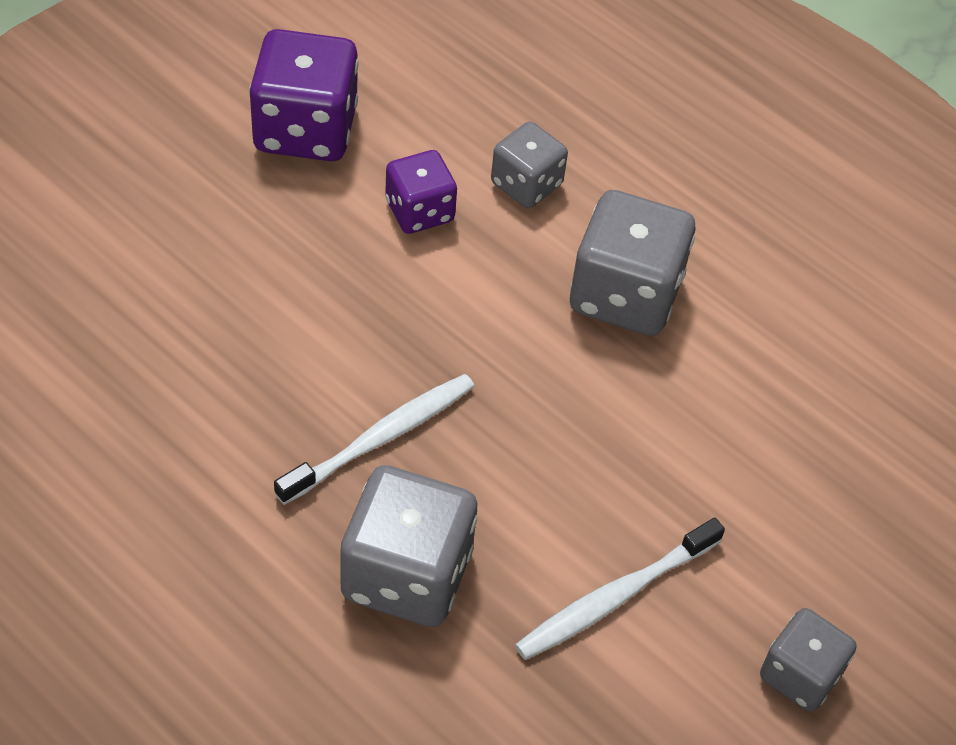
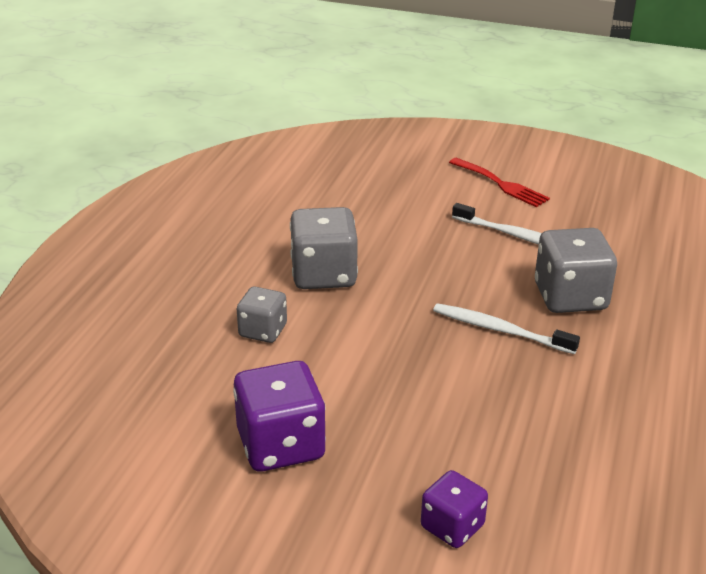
camera: 110 degrees left, 20 degrees down
(419, 211) = (319, 367): purple dice -> purple dice (452, 526)
(800, 674) = (501, 184): grey dice -> red fork

